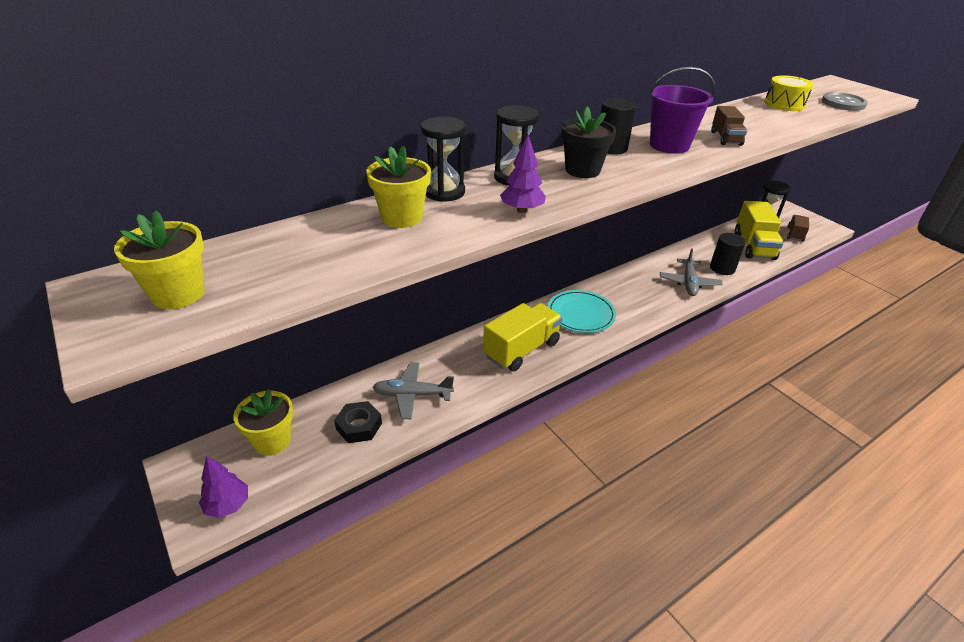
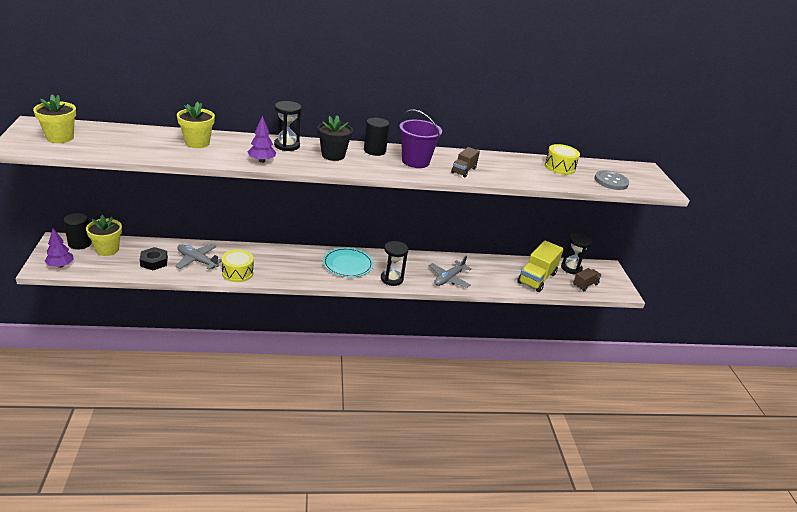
camera: 25 degrees right, 5 degrees down
(444, 192) = (238, 139): black hourglass -> black hourglass (392, 279)
(479, 386) = (237, 273): none -> yellow drum
(521, 350) = (285, 266): yellow truck -> none
(722, 268) = (488, 281): black cylinder -> black cylinder (80, 243)

